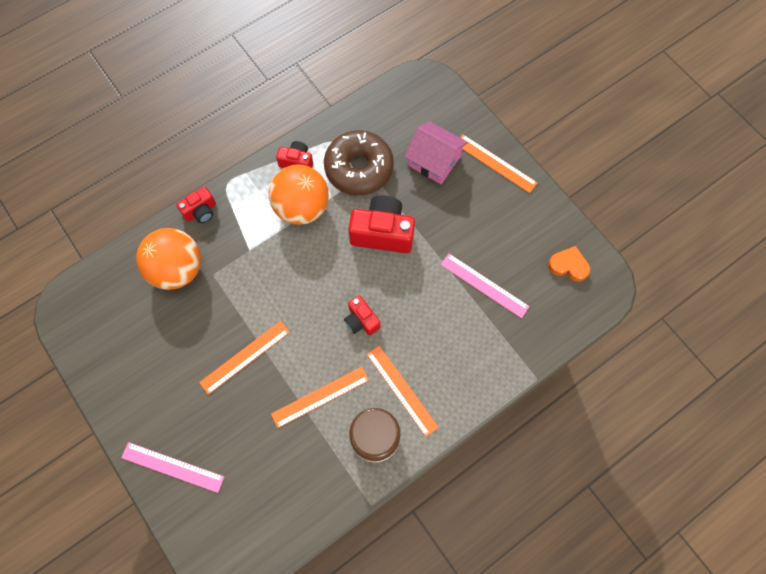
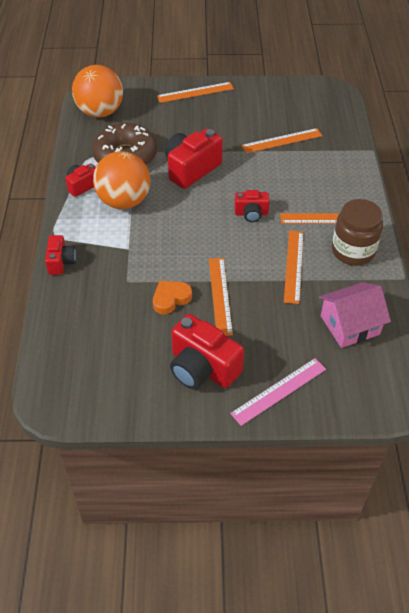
camera: 55 degrees left, 20 degrees down
(160, 392) = (202, 368): none -> red camera
(178, 269) = (99, 302): orange ball -> orange ball (100, 112)
(434, 161) = (162, 118): pink house -> pink house (350, 325)
(484, 285) = (282, 140): pink ruler -> orange ruler
(568, 266) = (303, 98): orange heart -> orange heart (171, 299)

